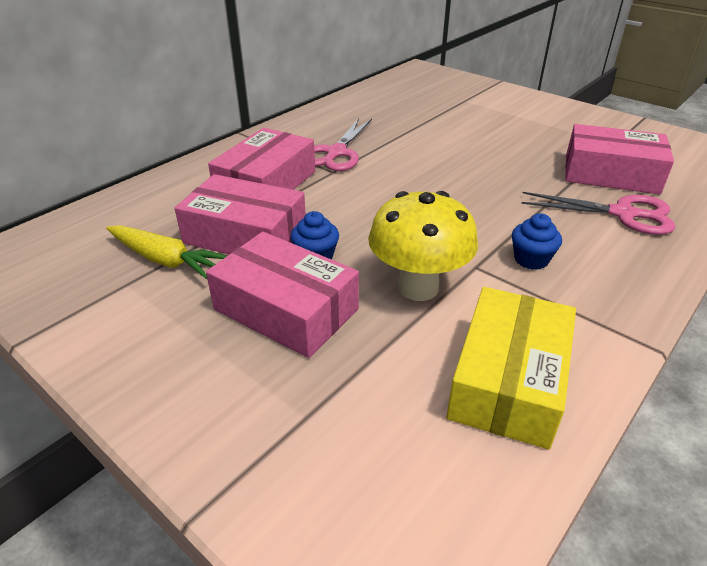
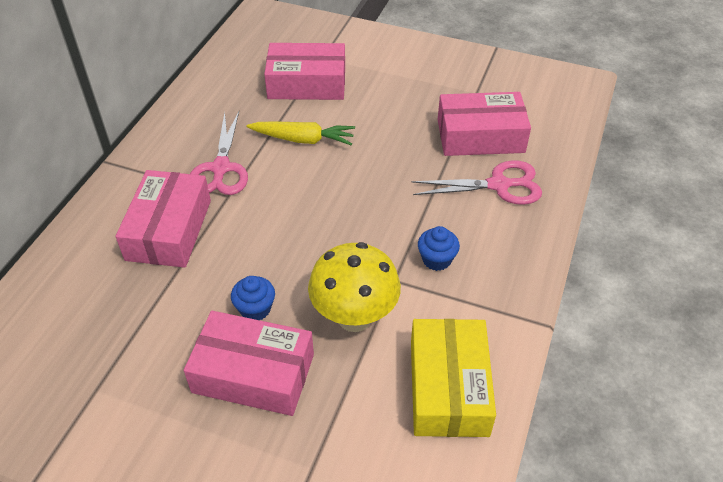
camera: 20 degrees left, 10 degrees up
(165, 260) = (118, 352): yellow carrot -> yellow carrot (303, 139)
(245, 235) = (179, 301): pink box -> pink box (307, 83)

